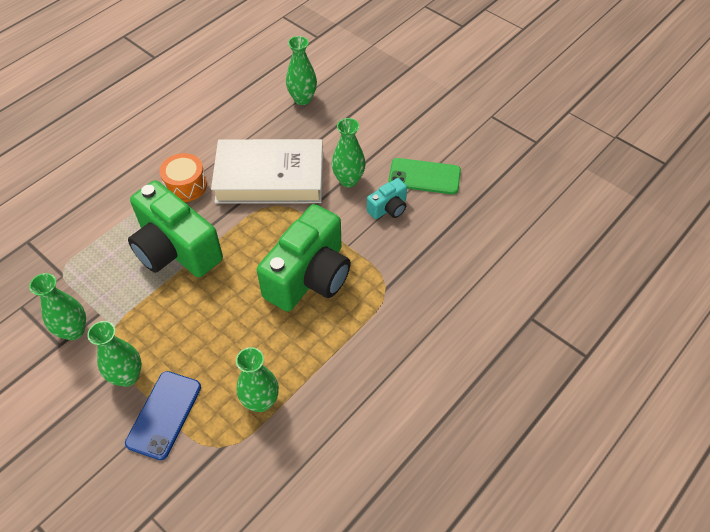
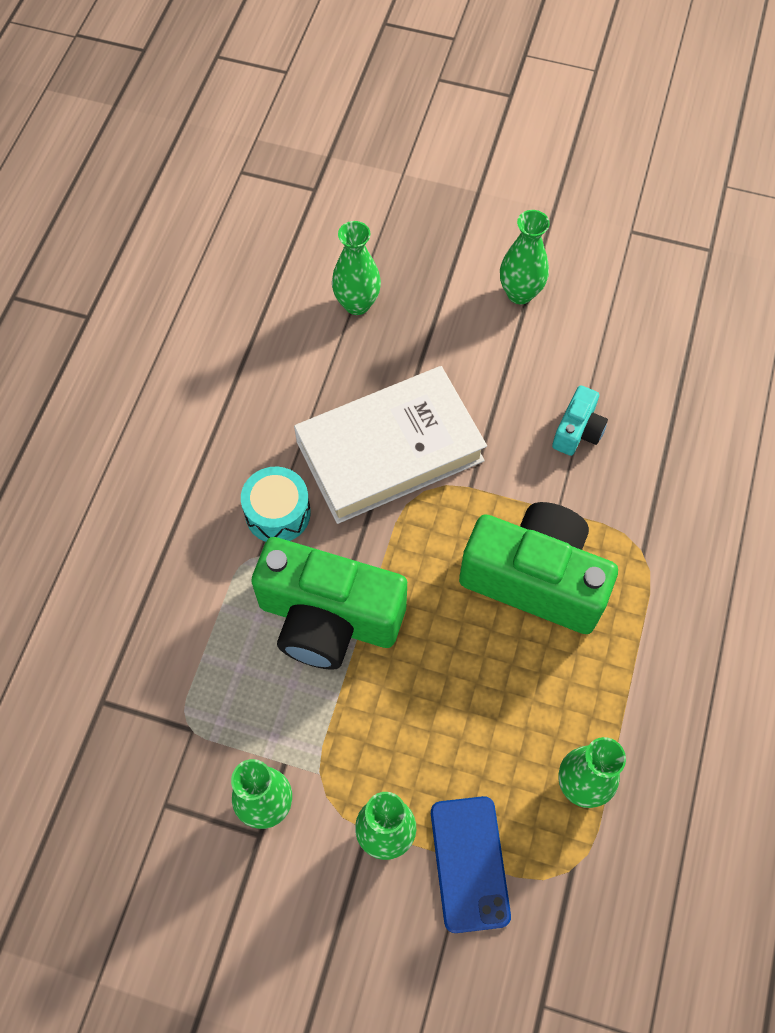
camera: 25 degrees left, 10 degrees up
(186, 186) = (278, 513): orange drum -> turquoise drum
(309, 276) = (535, 579): green camera -> green camera turned 75 degrees counterclockwise
(348, 180) = (499, 410): green vase -> green vase (520, 293)
(424, 176) = (596, 363): green phone -> none

